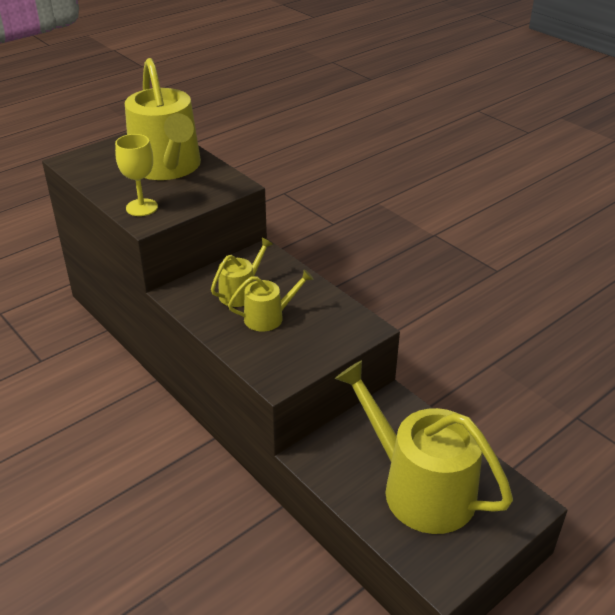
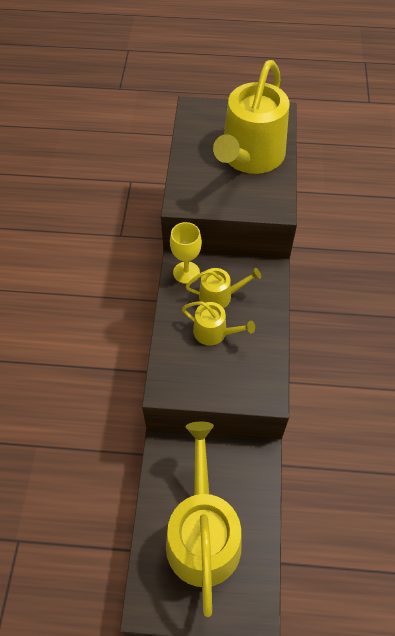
camera: 45 degrees right, 20 degrees up
(142, 207) = (193, 186): yellow goblet -> yellow goblet (186, 272)

